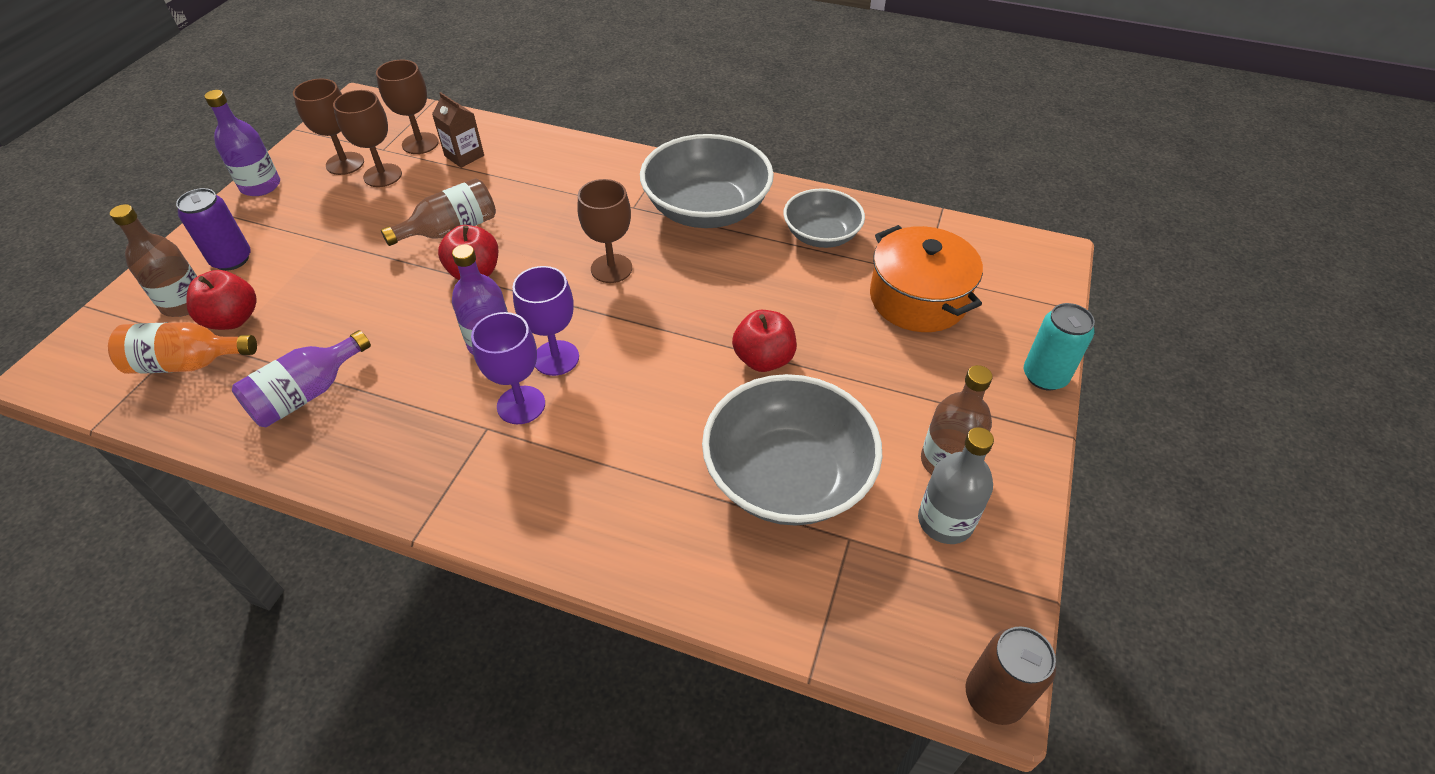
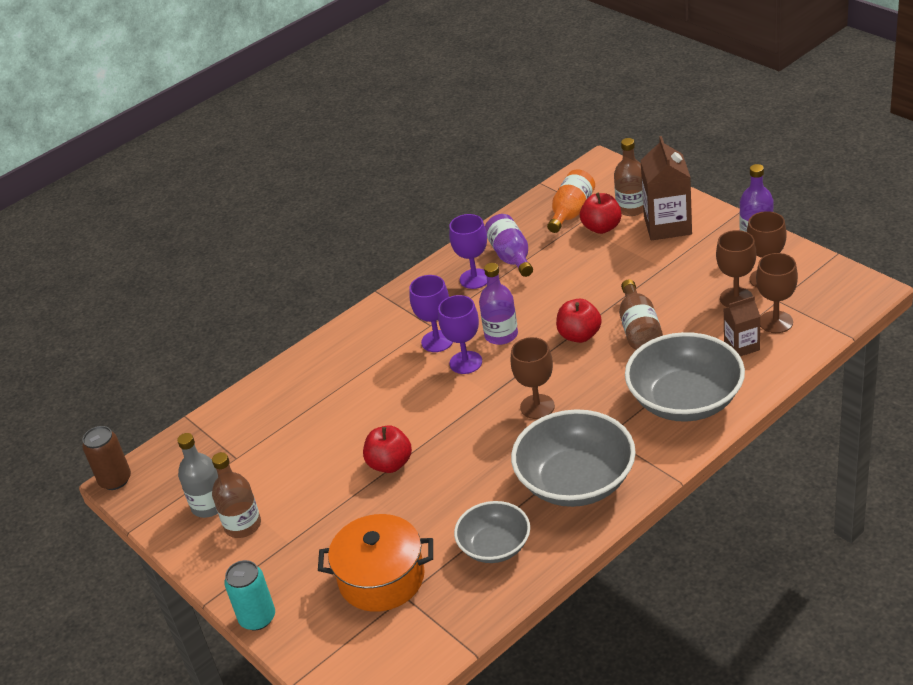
camera: 125 degrees right, 10 degrees down
(232, 259) = (667, 225): purple can -> brown carton
(367, 417) = (474, 279): none -> purple goblet
(787, 476) = (294, 445): grey bowl -> grey bowl (685, 400)

